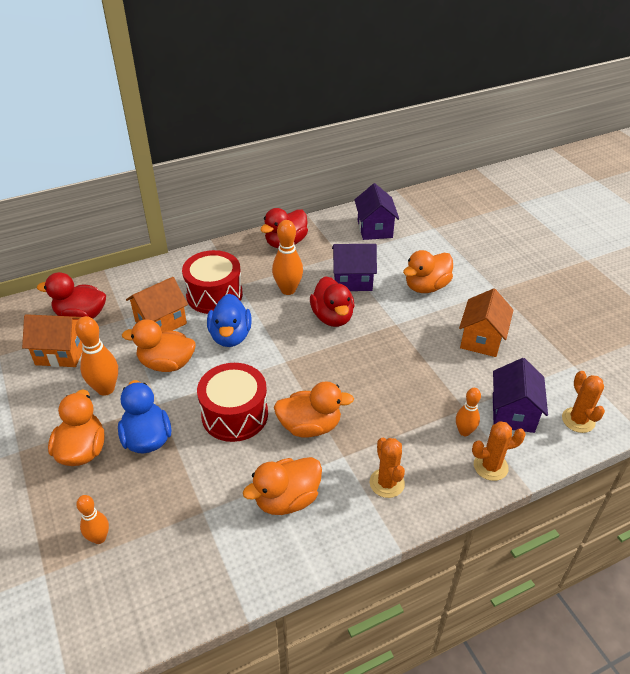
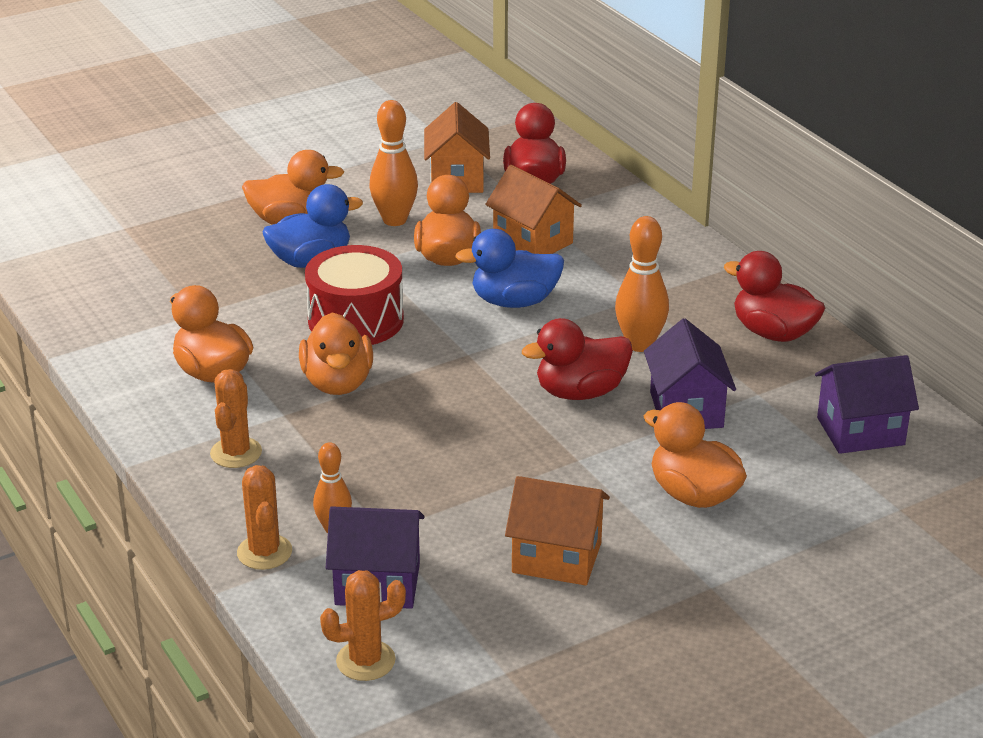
camera: 85 degrees right, 10 degrees down
(99, 538) = (165, 252): orange bowling pin -> none
(214, 295) = (608, 278): red drum -> none
(387, 483) = (236, 453): orange cactus -> orange cactus turned 60 degrees counterclockwise

